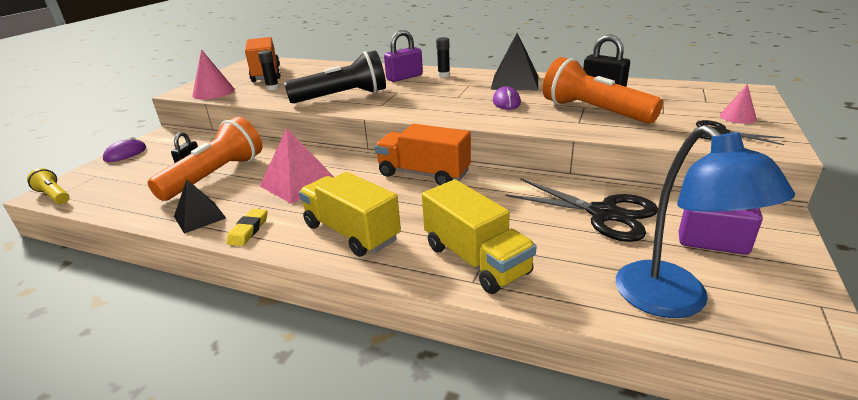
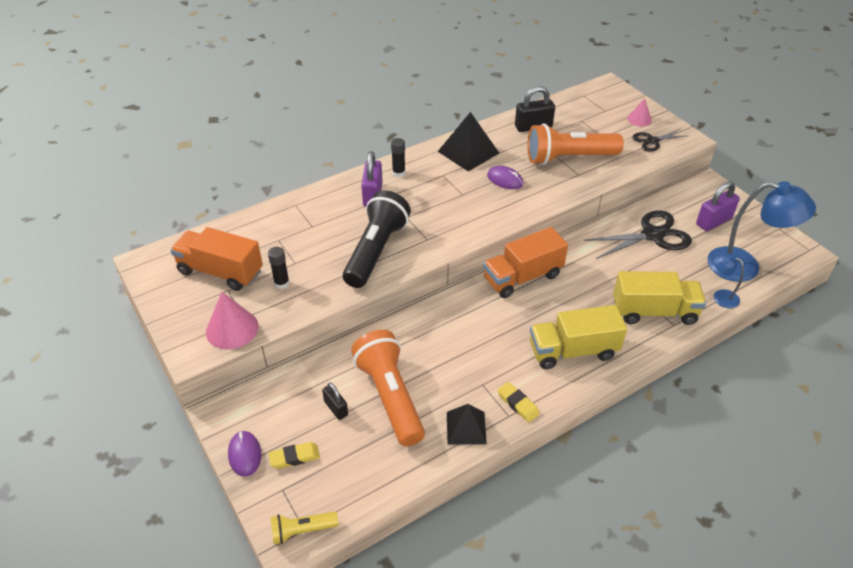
camera: 55 degrees left, 15 degrees up
(130, 168) = (294, 457): none -> yellow eraser
(298, 183) = (464, 349): pink pyramid -> none
(580, 301) = (720, 296): none -> blue lamp

